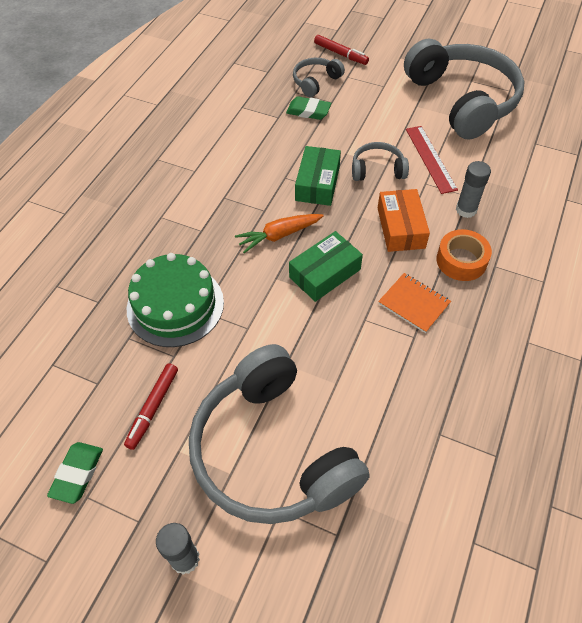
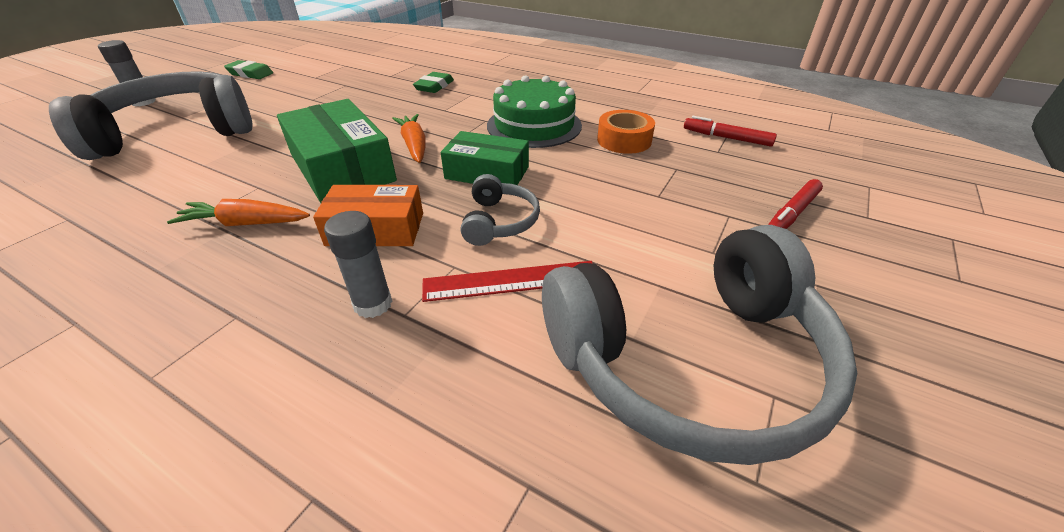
camera: 95 degrees right, 15 degrees down
(153, 408) = (272, 93): red marker -> red marker (726, 138)
(175, 305) = (363, 99): green cake -> green cake (534, 125)
(308, 111) = (633, 175): green eraser -> green eraser (434, 86)
(315, 82) = (705, 185): grey headphones -> none
(325, 273) = (342, 168): green box -> green box, size x1.55
(414, 303) = (245, 223): orange notebook -> orange carrot
(461, 261) = (275, 278): orange tape -> orange tape (624, 140)

